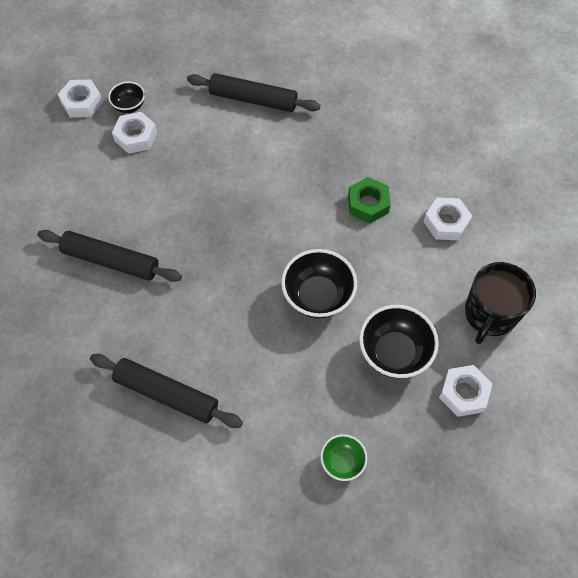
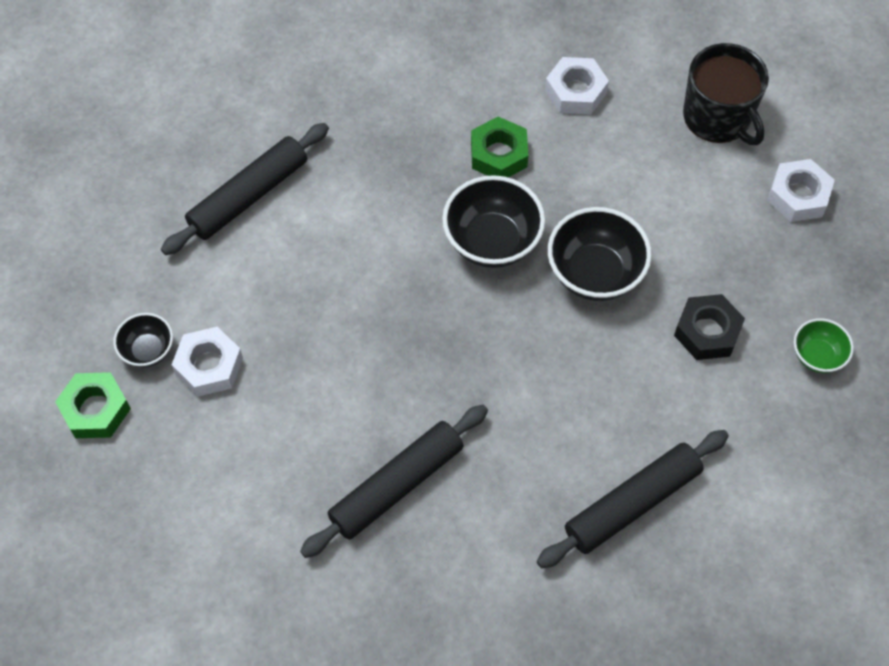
camera: 60 degrees left, 0 degrees up
(82, 103) = (95, 409): white nut -> green nut
(317, 382) = (707, 332): none -> black nut
(394, 353) = (713, 235): black bowl -> black bowl (492, 242)

